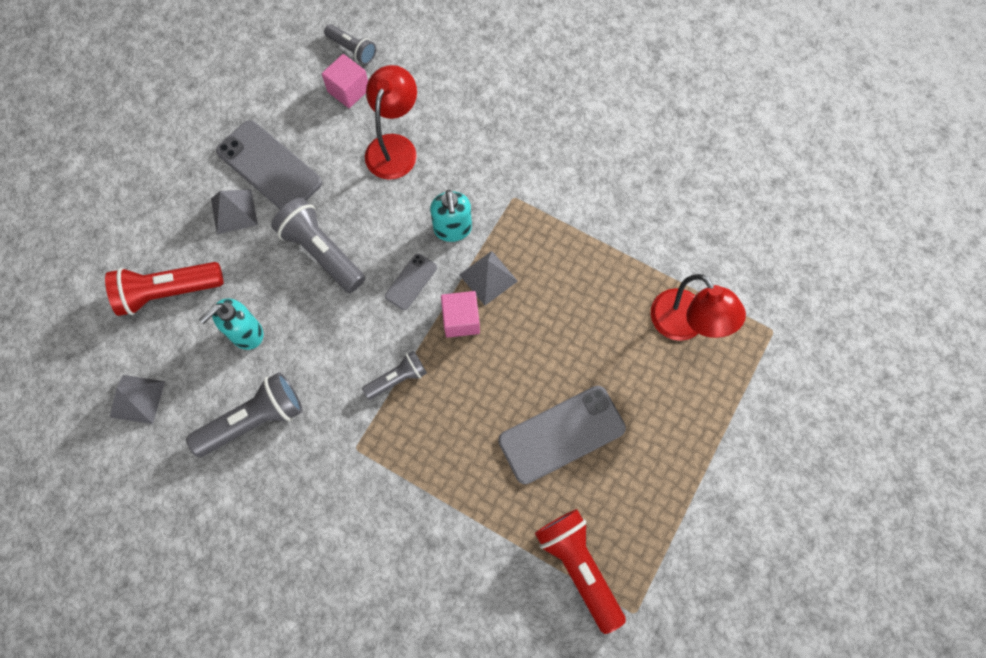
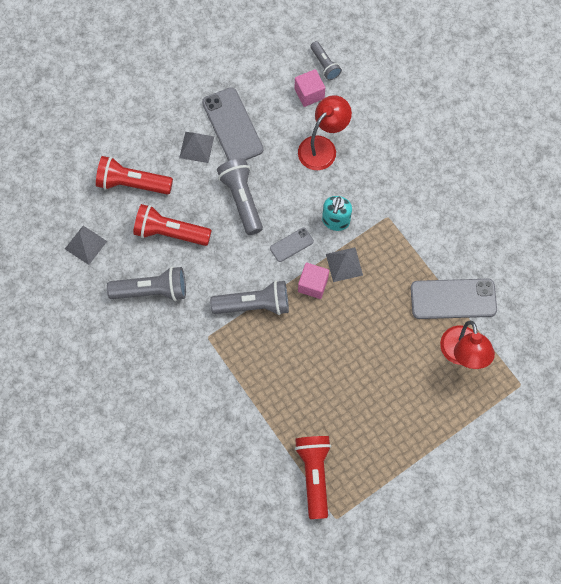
camera: 25 degrees right, 0 degrees up
(246, 333) = (170, 232): turquoise soap dispenser -> red flashlight
(397, 379) = (254, 304): grey flashlight -> grey flashlight, size x1.69
(561, 434) = (343, 388): grey phone -> grey phone (453, 299)

